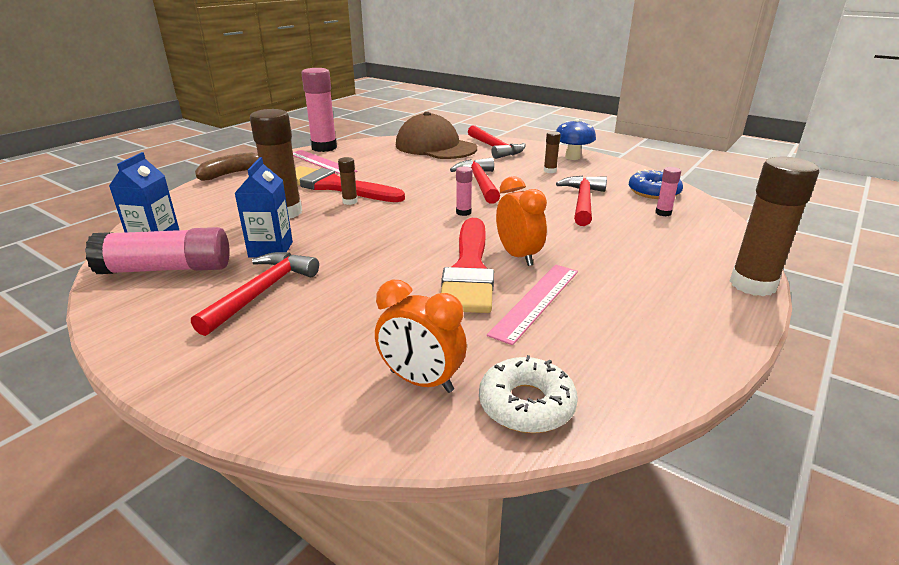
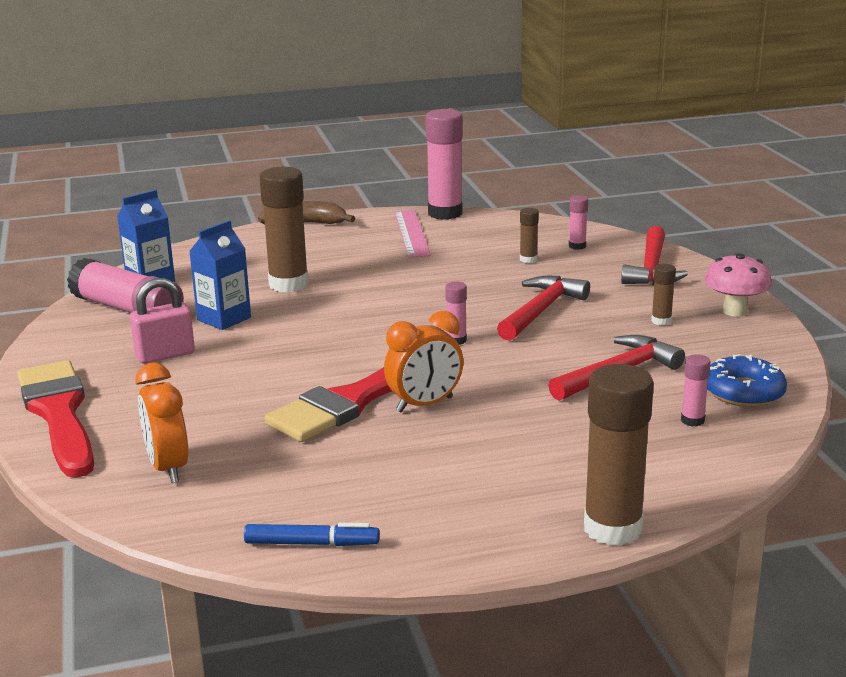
camera: 40 degrees right, 5 degrees down
(262, 292) = (165, 355): red hammer -> pink padlock
(335, 186) = (379, 268): red brush -> red brush (59, 414)
(350, 201) = (365, 291): brown glue stick -> brown glue stick (528, 260)
(435, 147) = (577, 246): brown cap -> pink glue stick
(518, 256) = (424, 405): orange clock -> orange clock turned 45 degrees clockwise
(526, 404) = (209, 516): white donut -> none
(536, 301) = (361, 450): pink ruler -> none
(572, 157) = (734, 311): blue mushroom -> pink mushroom
(634, 384) = (311, 543): none -> blue marker

